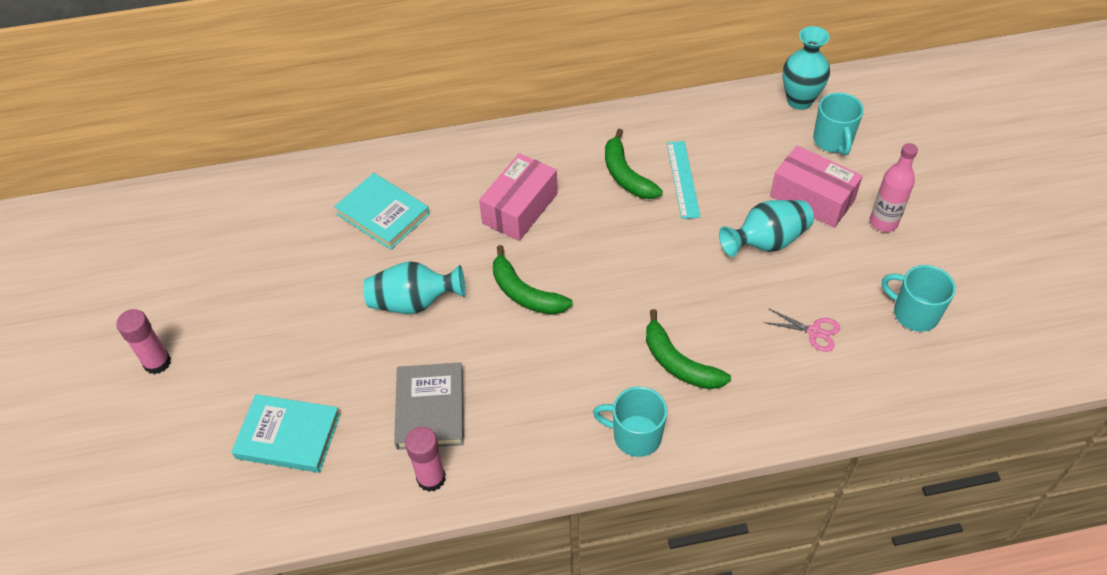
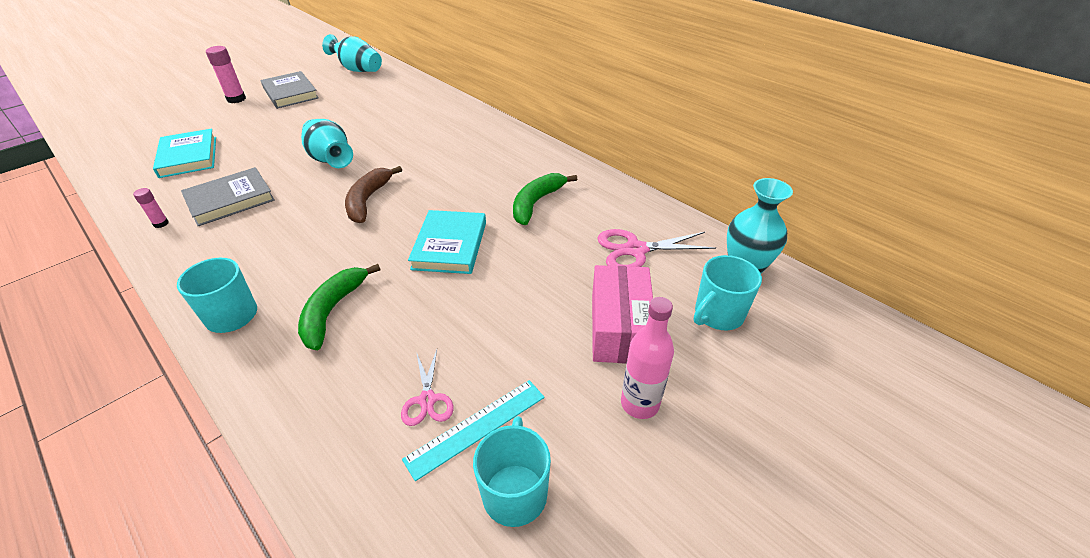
camera: 55 degrees right, 10 degrees down
(197, 301) = (290, 93): none -> grey book
(383, 214) = (405, 121): turquoise book -> turquoise book (450, 245)
(431, 478) = (161, 223): pink glue stick -> pink glue stick, size x0.57
(520, 208) = (455, 168): pink box -> none
(524, 293) = (368, 200): green banana -> brown banana
(683, 179) = (561, 234): turquoise ruler -> turquoise ruler (476, 427)
(735, 145) = (635, 250): none -> pink scissors
(766, 242) = (529, 315): turquoise vase -> turquoise vase (358, 70)

